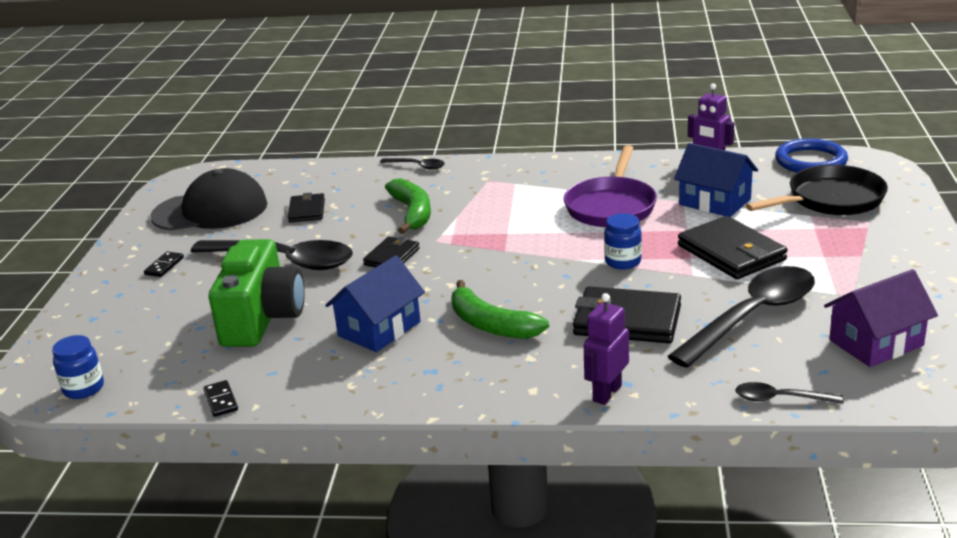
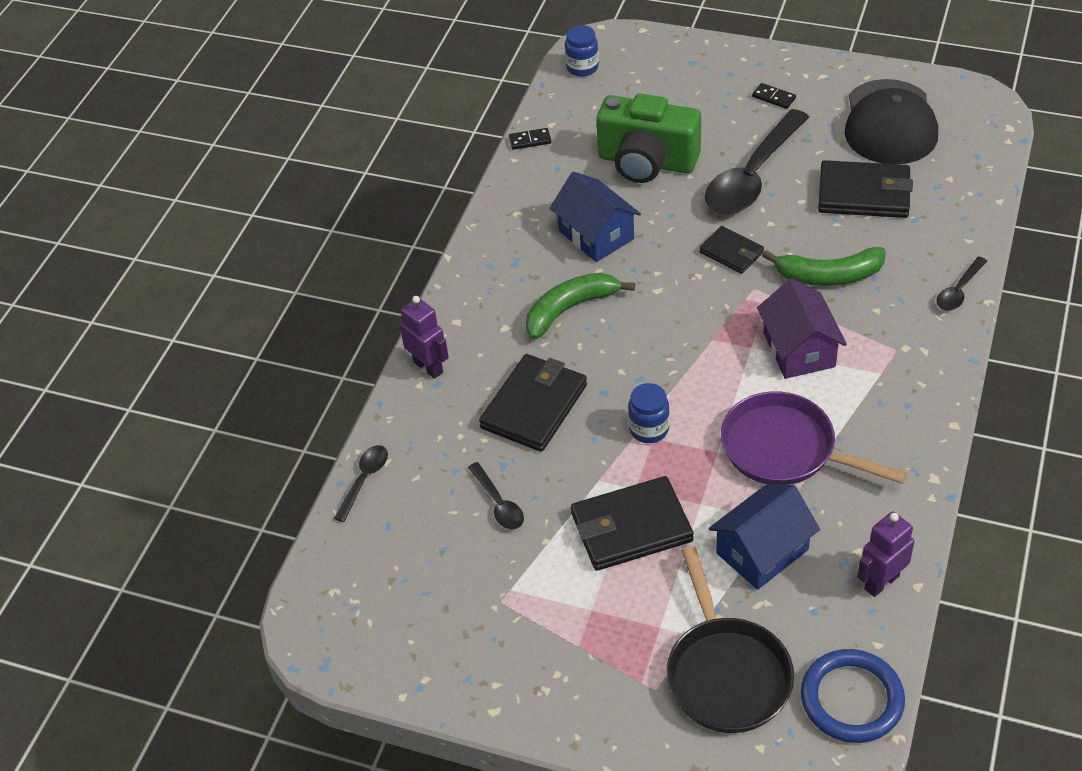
camera: 105 degrees right, 20 degrees up
(307, 211) = (864, 194): black wallet -> black wallet, size x1.72
(752, 316) = (498, 503): black spoon -> black spoon, size x0.46
(876, 343) = (410, 584): purple house -> purple house (799, 349)

